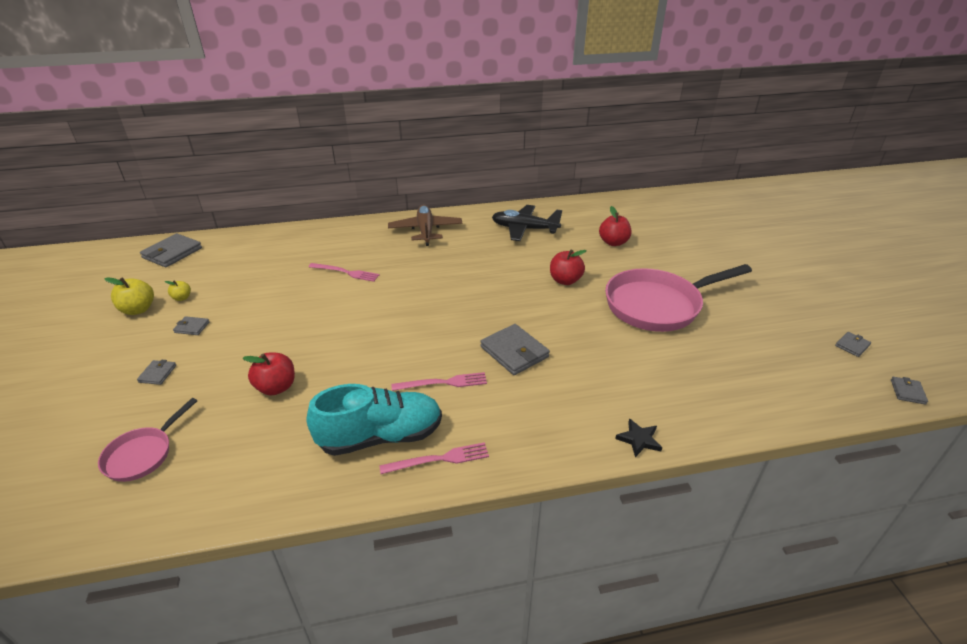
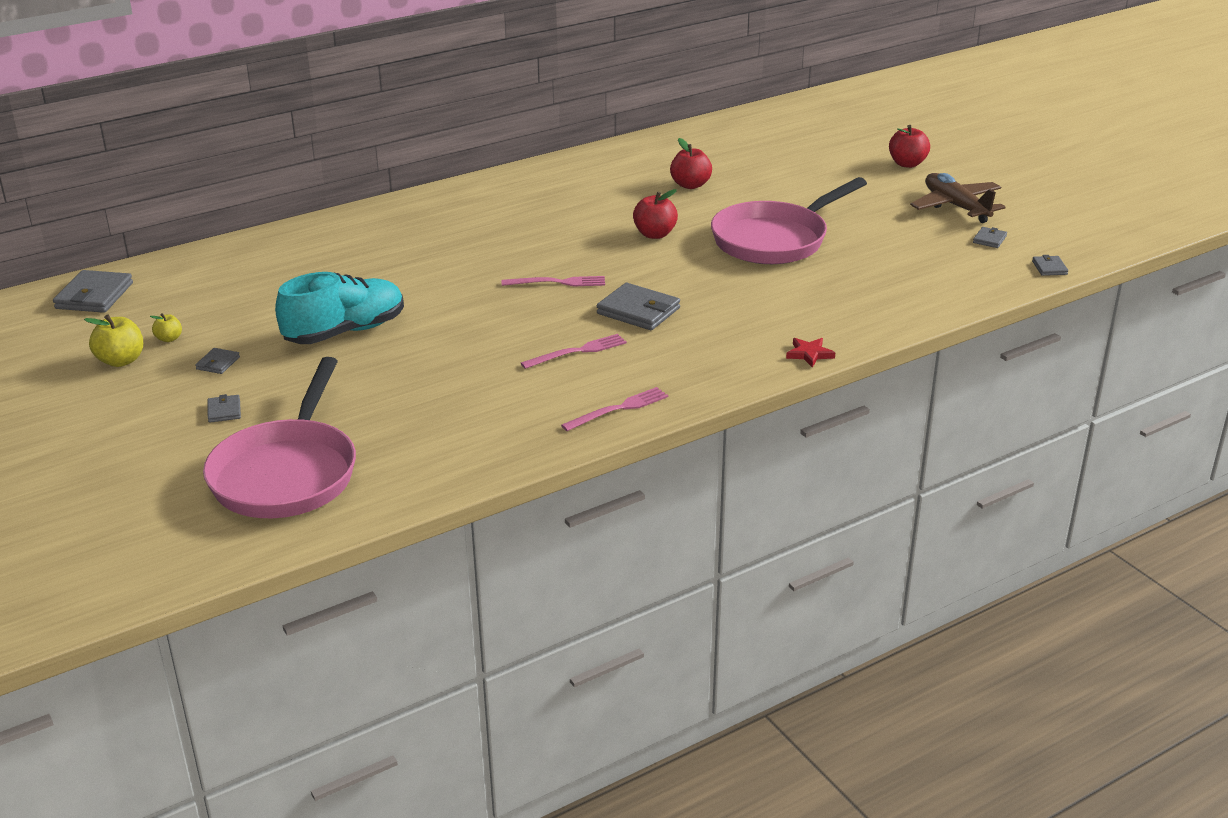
camera: 20 degrees left, 5 degrees down
(142, 454) = (287, 473): pink pan -> pink pan, size x1.97
(192, 327) = (218, 363): grey wallet -> grey wallet turned 60 degrees counterclockwise
(276, 387) = (386, 393): red apple -> red apple (907, 164)
(346, 272) = (368, 274): pink fork -> pink fork (558, 282)
(381, 436) = (543, 406): turquoise shoe -> turquoise shoe (345, 332)
(425, 231) = (437, 211): brown plane -> brown plane (956, 206)
(524, 229) = (569, 188): black plane -> none
(639, 439) = (809, 354): black star -> red star

